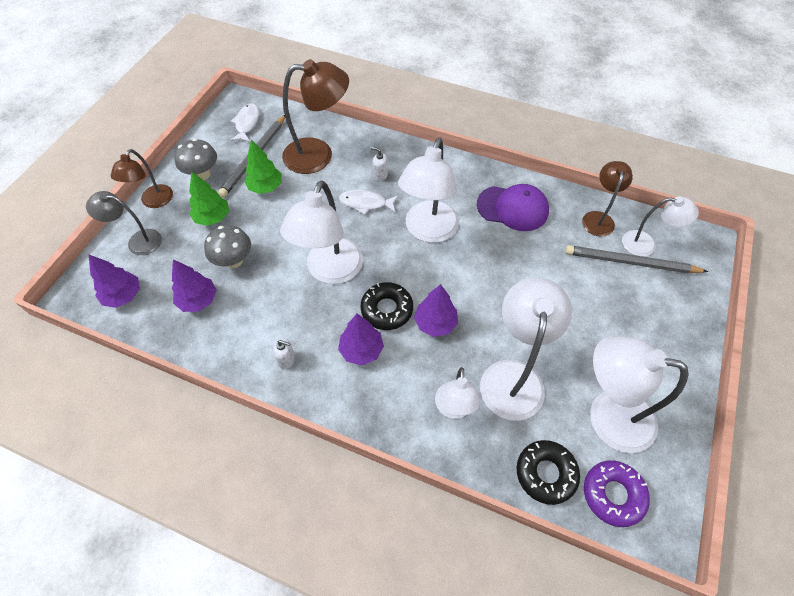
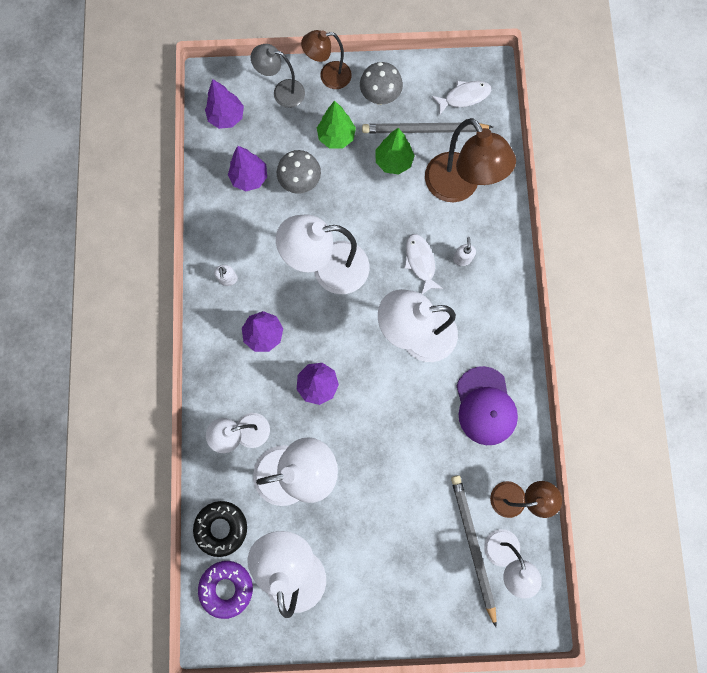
camera: 65 degrees right, 20 degrees up
(138, 241) = (282, 92): grey lamp -> grey lamp turned 60 degrees counterclockwise
(387, 309) = (312, 337): black donut -> none

